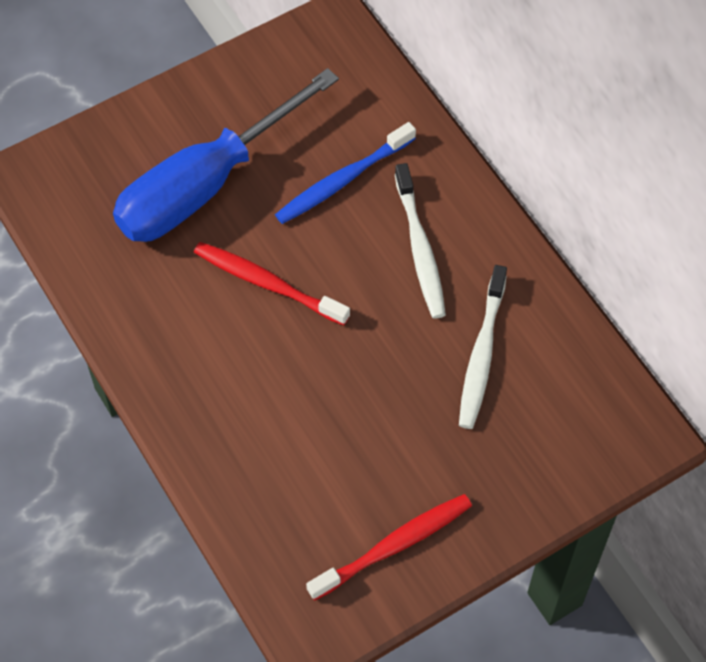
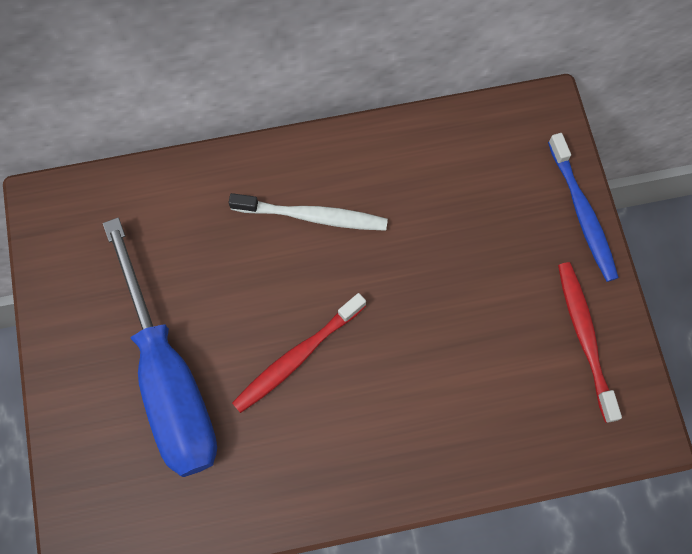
camera: 70 degrees left, 10 degrees up
(343, 180) = (217, 255): blue toothbrush -> blue toothbrush (582, 212)
(482, 354) = (432, 204): white toothbrush -> none

